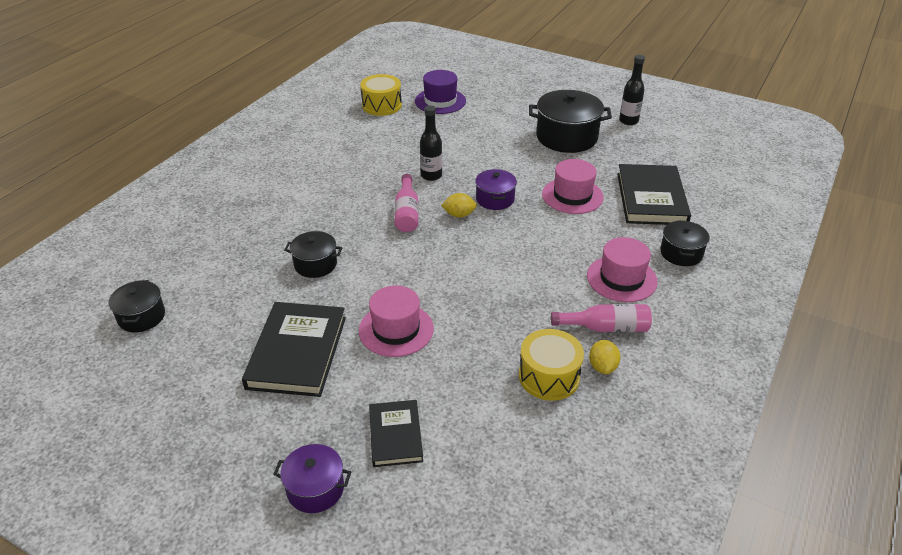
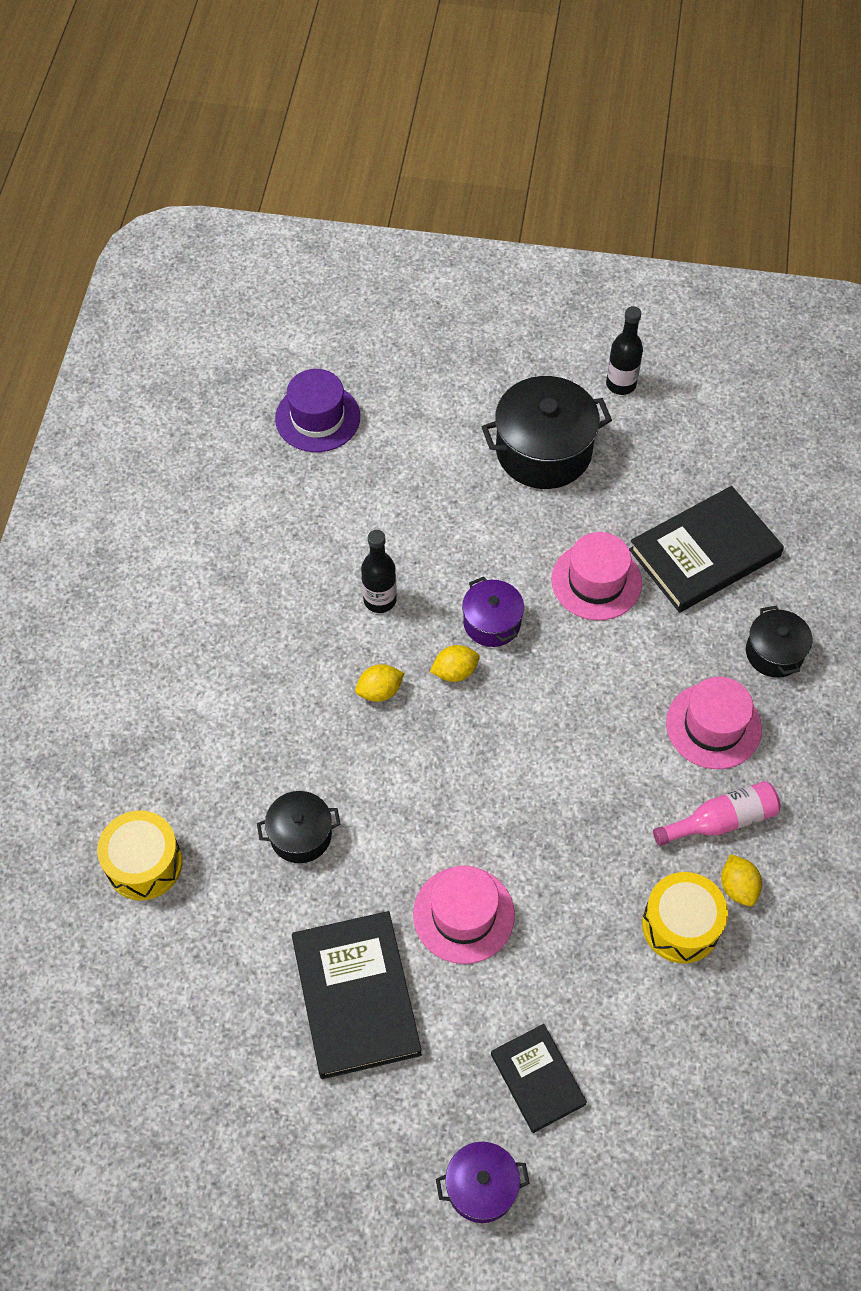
camera: 20 degrees left, 20 degrees up
(141, 317) = (114, 1011): black pot -> none
(382, 105) = (229, 456): yellow drum -> yellow drum (144, 864)
(407, 213) = (380, 691): pink bottle -> yellow lemon
(651, 198) = (704, 553): black book -> black book turned 75 degrees clockwise

